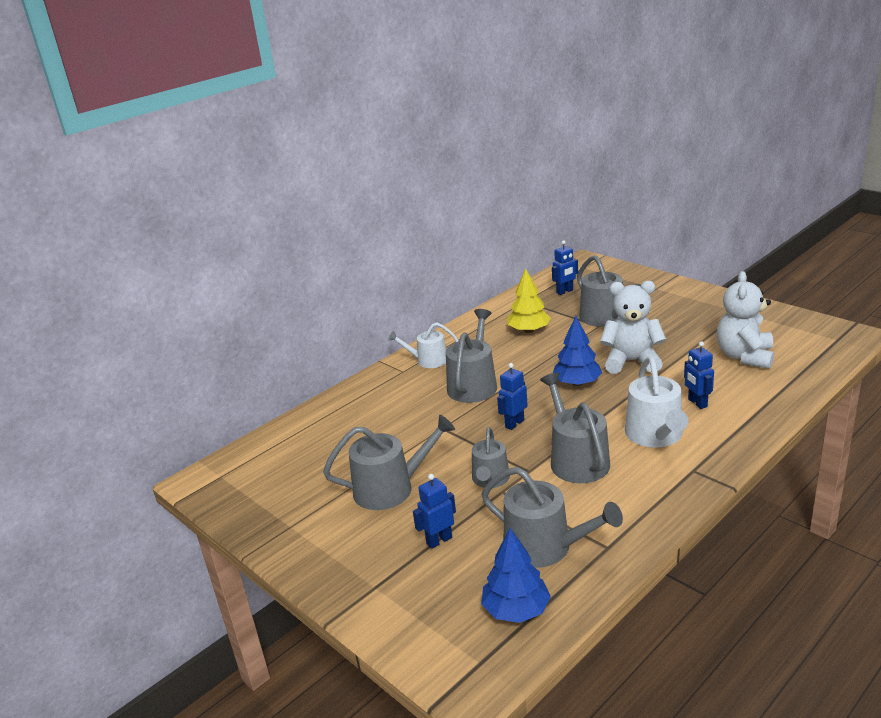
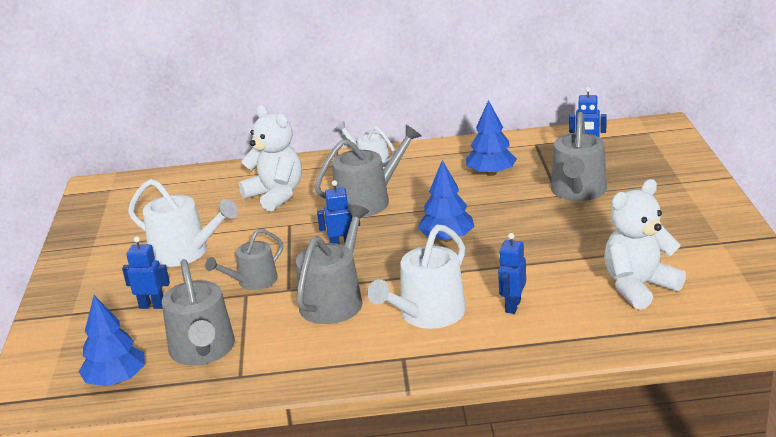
camera: 40 degrees right, 0 degrees up
(391, 488) = (185, 252): grey watering can -> white watering can
(529, 330) = (491, 173): yellow tree -> blue tree
(631, 361) = (526, 241): white teddy bear -> white teddy bear (276, 195)

